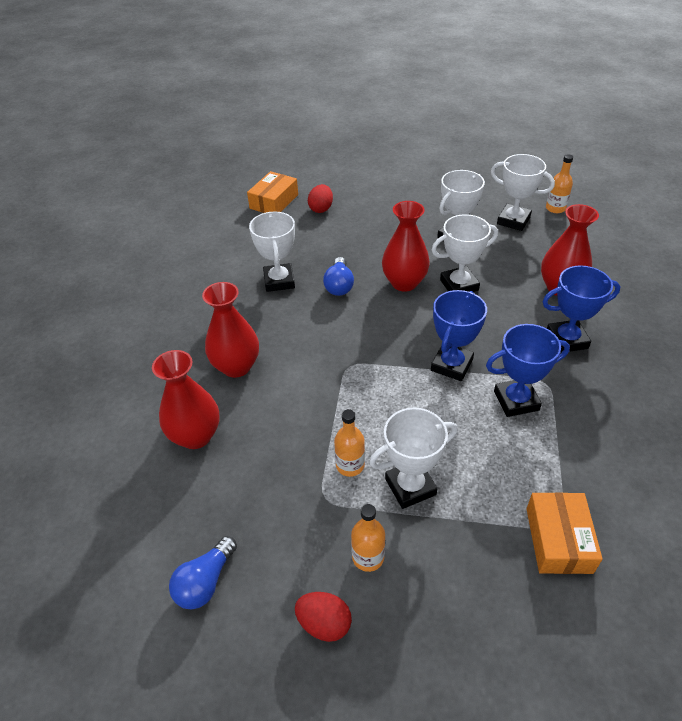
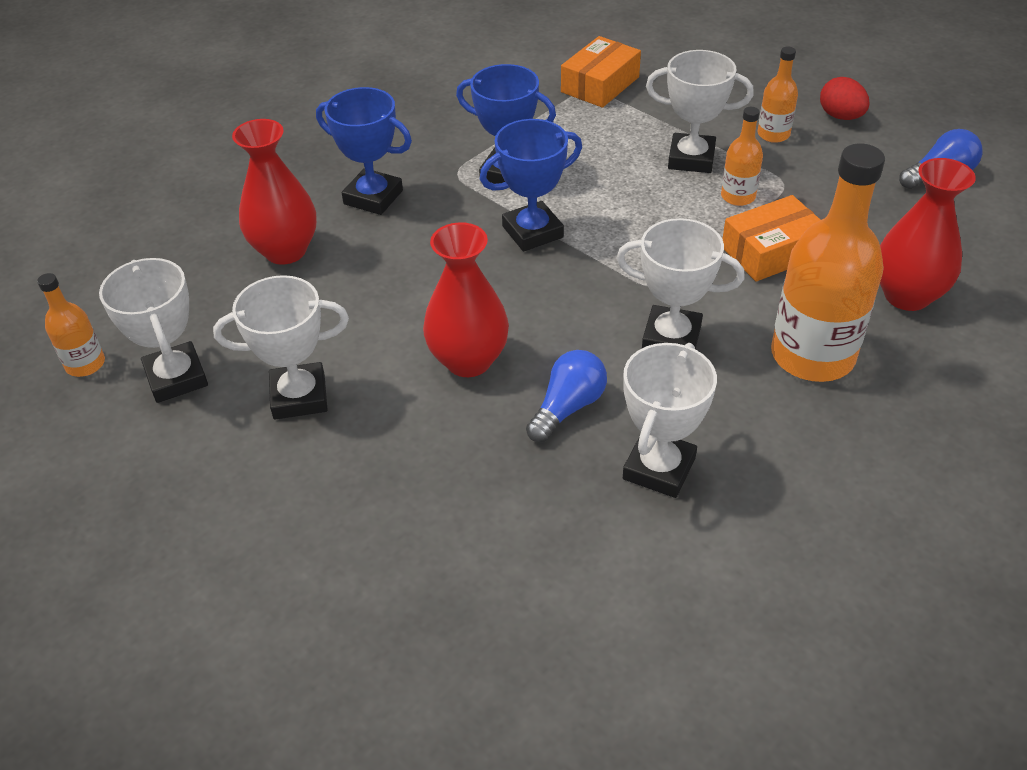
camera: 145 degrees left, 0 degrees up
(236, 366) = (812, 355): red vase -> orange bottle
(274, 201) = (522, 702): orange box -> orange box (771, 251)
(321, 209) = (444, 610): red egg -> none
(459, 285) = (400, 318): white trophy -> white trophy (671, 338)

